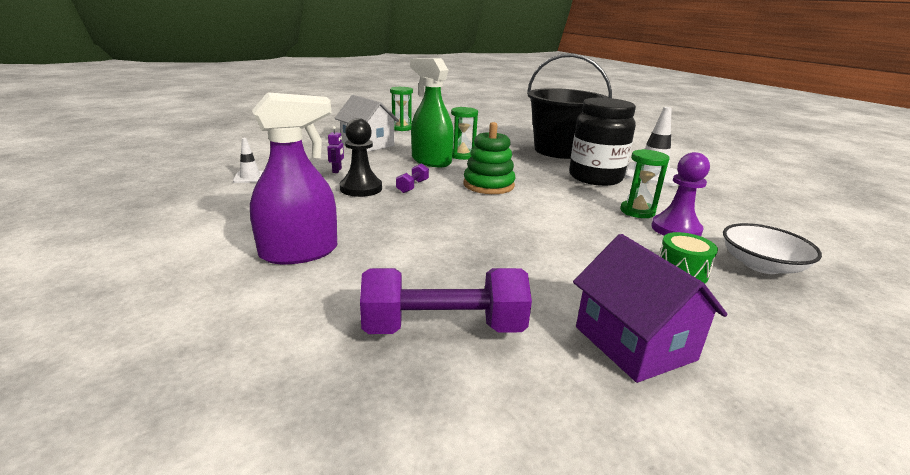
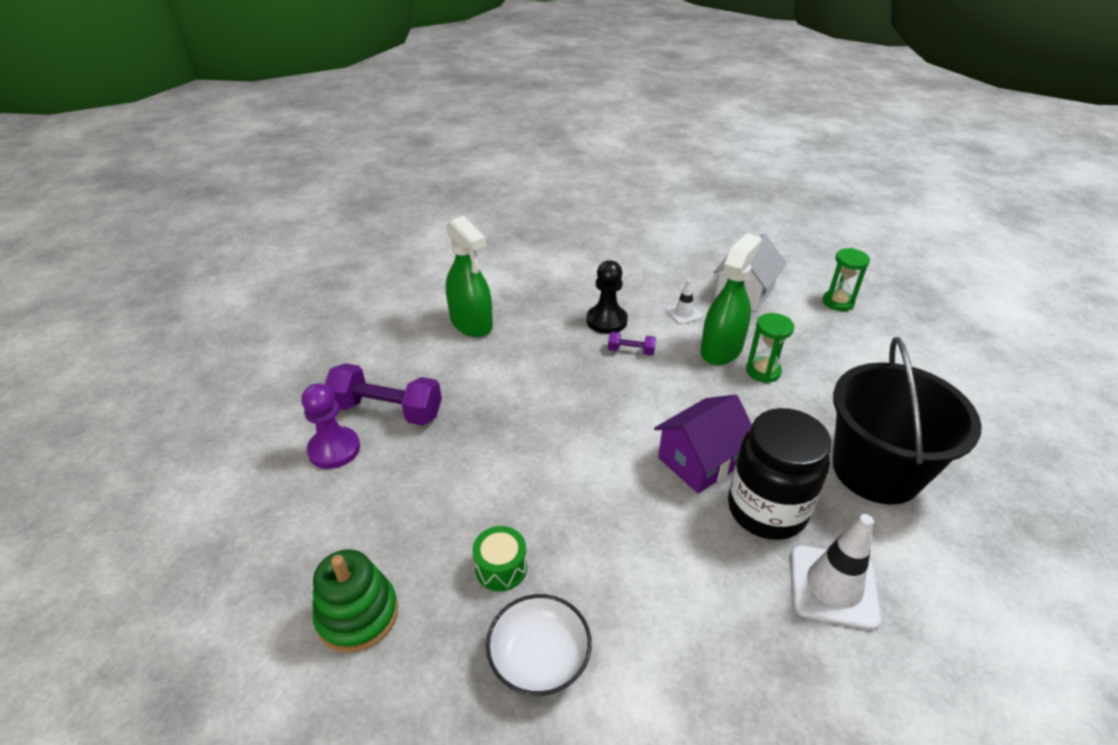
camera: 80 degrees right, 15 degrees up
(250, 177) = (597, 257): white traffic cone -> white traffic cone (684, 313)
(299, 252) = (471, 323): purple spray bottle -> green spray bottle
(337, 170) = (645, 295): purple robot -> none
(444, 328) = (387, 410): purple dumbbell -> purple dumbbell turned 60 degrees counterclockwise
(488, 185) = (669, 405): green stacking toy -> green stacking toy (358, 614)
(634, 343) = (378, 514): purple house -> purple house (700, 461)
(637, 211) = (655, 547): green hourglass -> none
(676, 229) = (613, 582): purple pawn -> purple pawn (334, 449)

